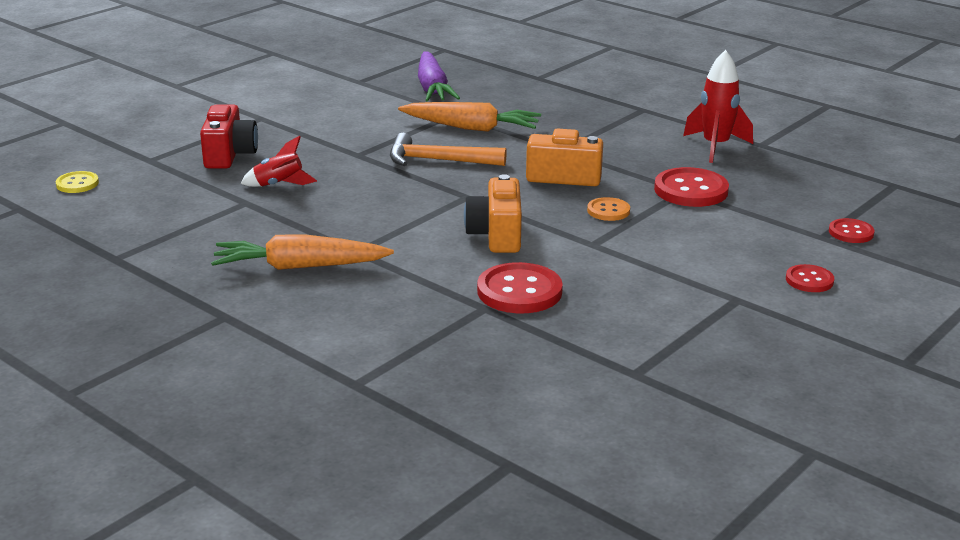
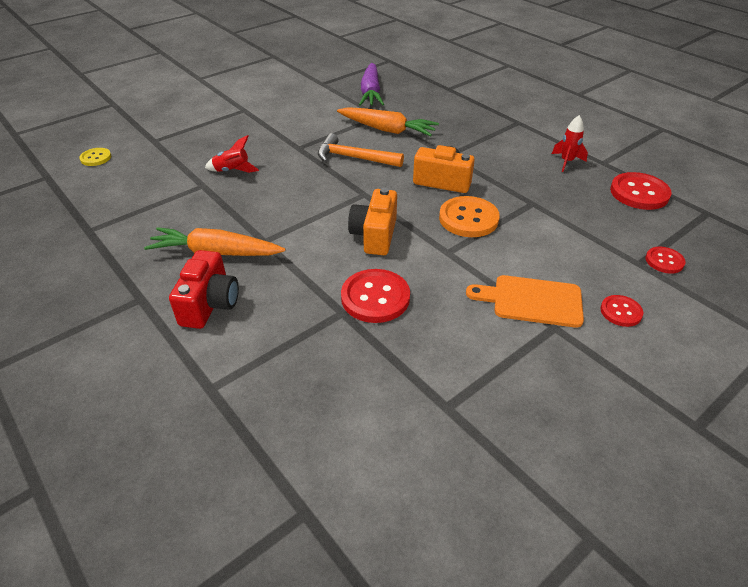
camera: 10 degrees right, 15 degrees up
(229, 155) = (209, 141): red camera -> red camera (210, 304)
(608, 211) = (468, 218): orange button -> orange button, size x1.78
(691, 190) = (538, 203): red button -> red button (639, 193)
(706, 279) = (532, 301): none -> orange cutting board
(715, 147) = (566, 162): red rocket -> red rocket, size x0.65

